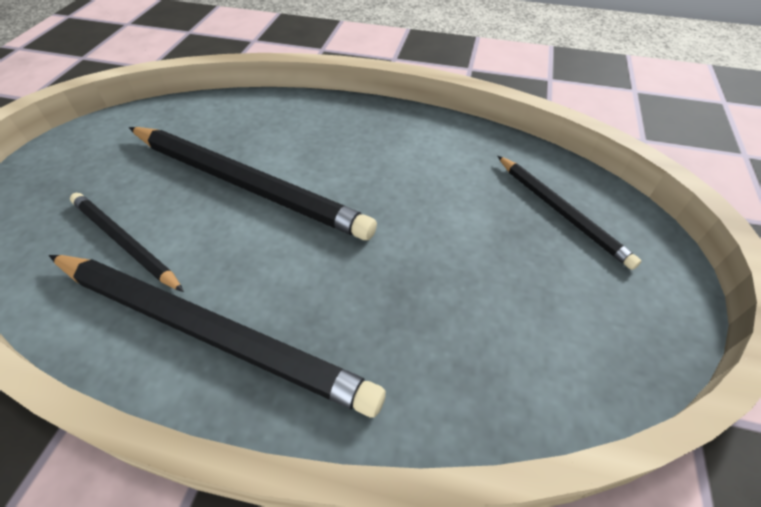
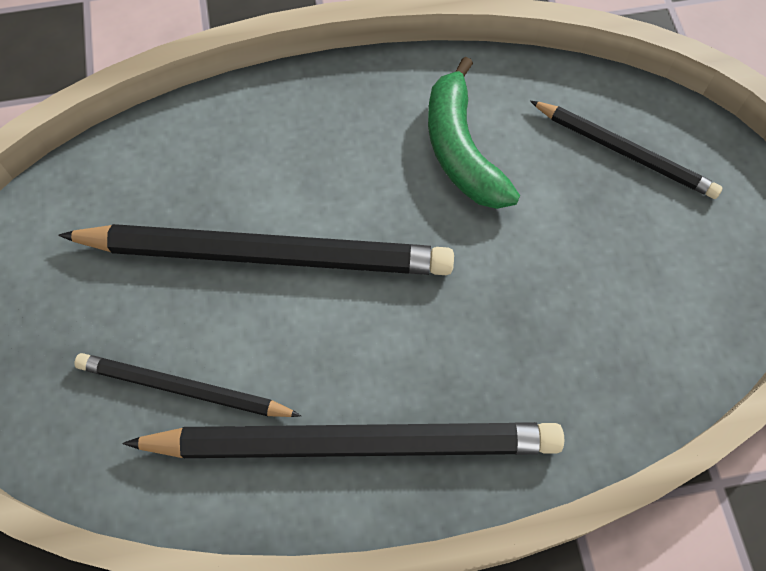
camera: 25 degrees left, 15 degrees up
(428, 170) = (461, 150): none -> green banana

